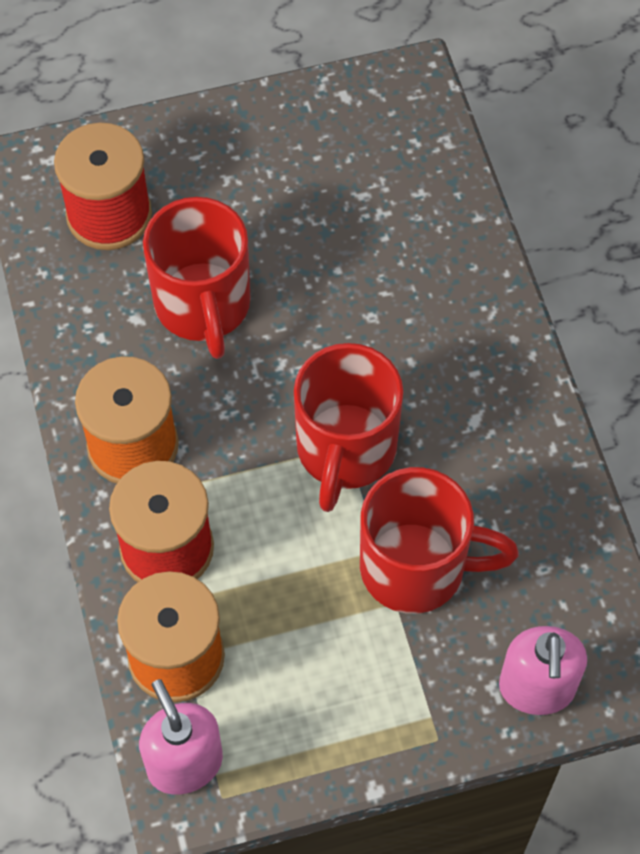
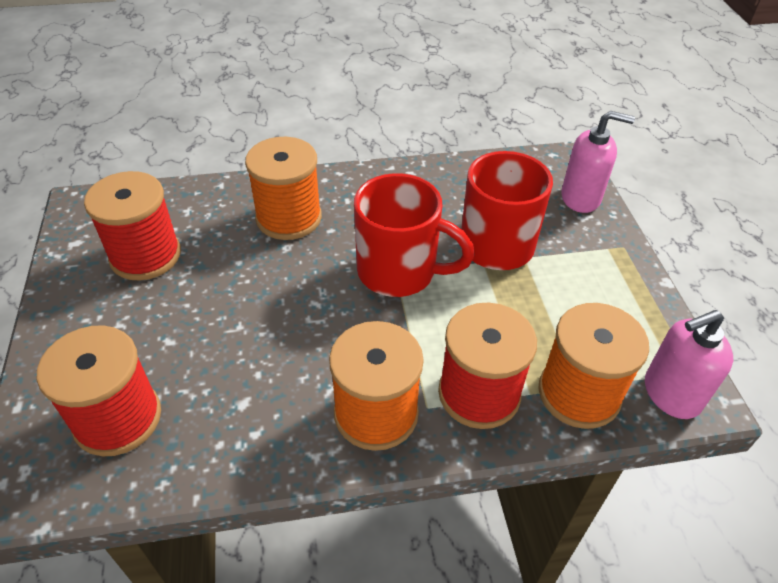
camera: 85 degrees left, 15 degrees down
(203, 306) = (246, 350): red mug -> none
(333, 172) = (145, 255): none -> red spool
(425, 309) = (289, 218): none -> orange spool

